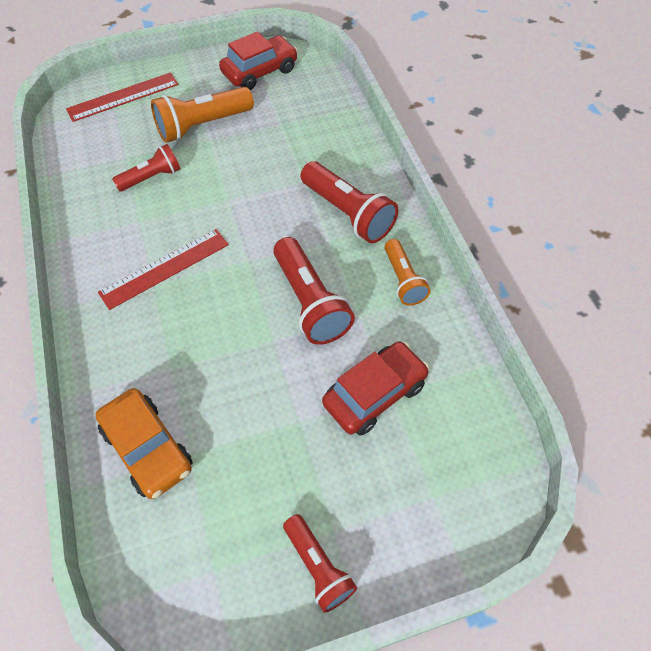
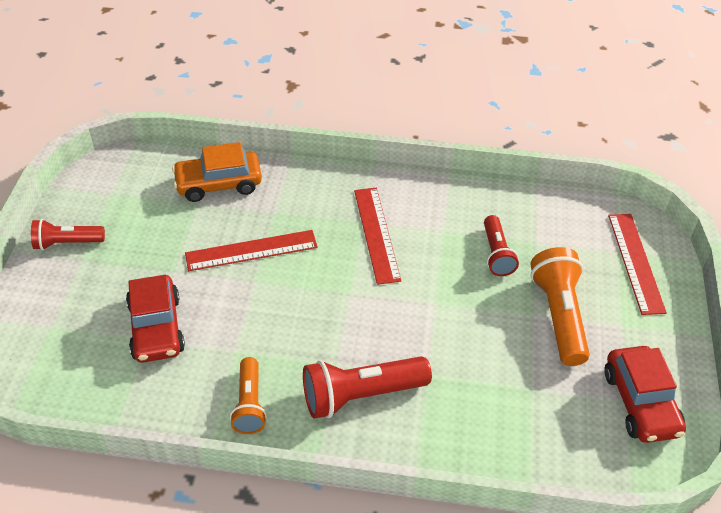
camera: 115 degrees right, 10 degrees down
(235, 362) = (251, 250): none -> red ruler
(310, 302) = (275, 320): red flashlight -> none
(403, 280) = (249, 404): orange flashlight -> orange flashlight turned 105 degrees counterclockwise

